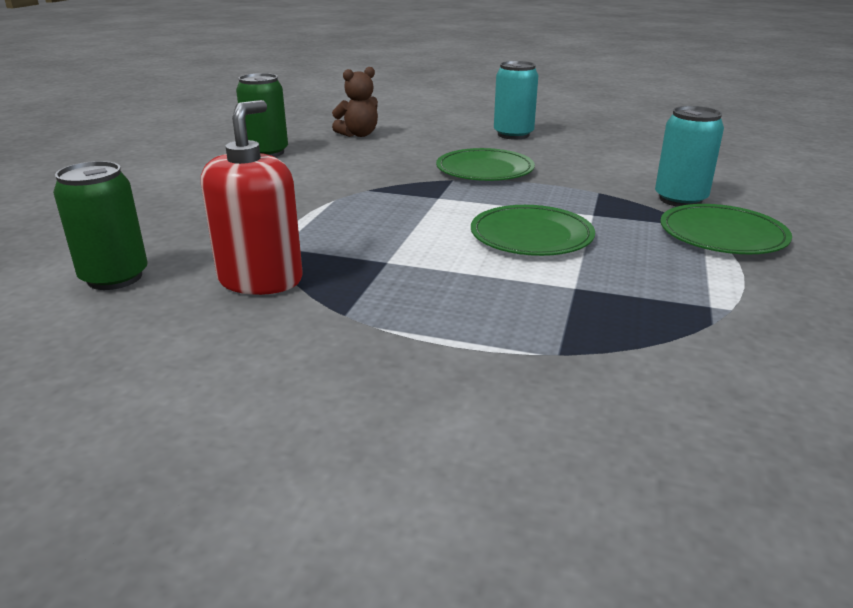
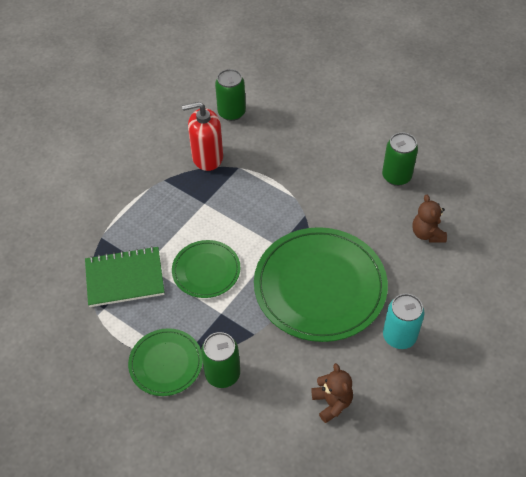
camera: 110 degrees right, 25 degrees up
(260, 279) = (207, 157): red soap dispenser -> red soap dispenser turned 135 degrees clockwise
(484, 169) = (320, 286): green plate -> green plate, size x1.90
(625, 300) = (125, 278): none -> green notebook
(631, 150) = (332, 403): none -> brown teddy bear
(680, 199) = (222, 374): turquoise can -> green can

